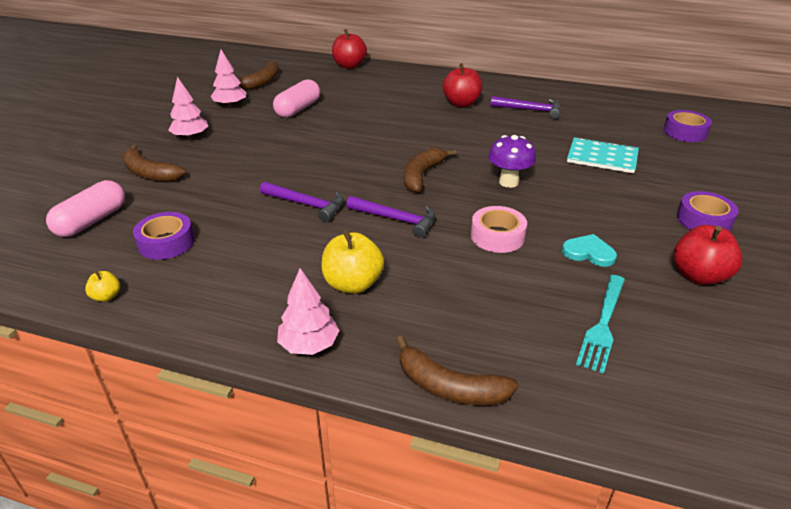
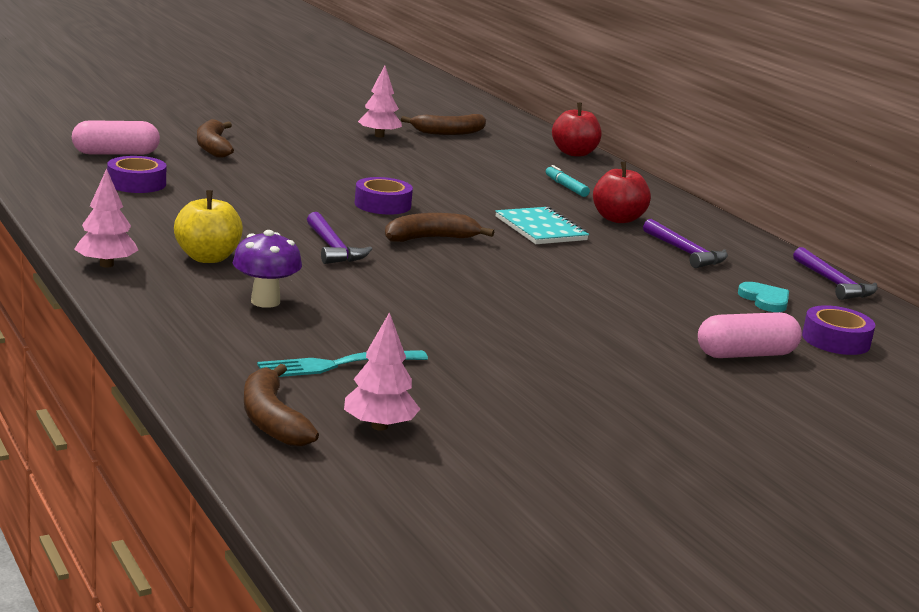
camera: 40 degrees right, 15 degrees down
(106, 296) = (43, 189): yellow apple -> none
(190, 137) = (295, 141): pink tree -> pink tree (379, 426)
(298, 109) = (434, 160): pink capsule -> pink capsule (746, 354)
(306, 204) = (284, 210): purple hammer -> purple hammer (833, 283)
(396, 93) = (566, 187): none -> turquoise marker
(449, 387) = (143, 324): brown banana -> brown banana (271, 419)
(497, 236) = (391, 293): pink tape -> none
(508, 182) = (501, 276): purple mushroom -> purple mushroom (265, 301)
(589, 253) = (446, 337): turquoise heart -> turquoise heart (765, 300)
(602, 157) = (659, 308): turquoise notebook -> turquoise notebook (540, 229)
(699, 275) = (510, 395): red apple -> none
(704, 220) = (633, 381): purple tape -> purple tape (382, 205)

